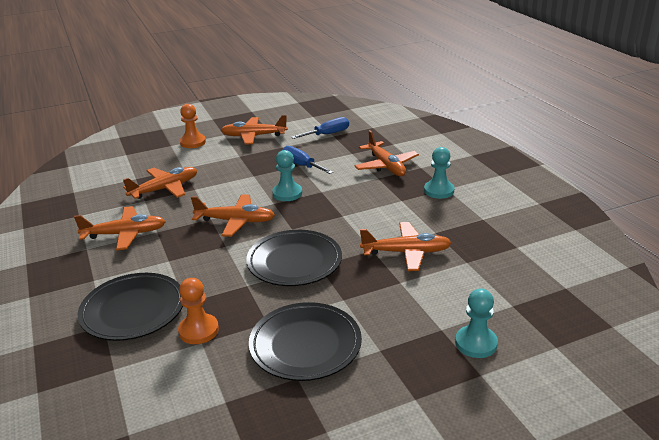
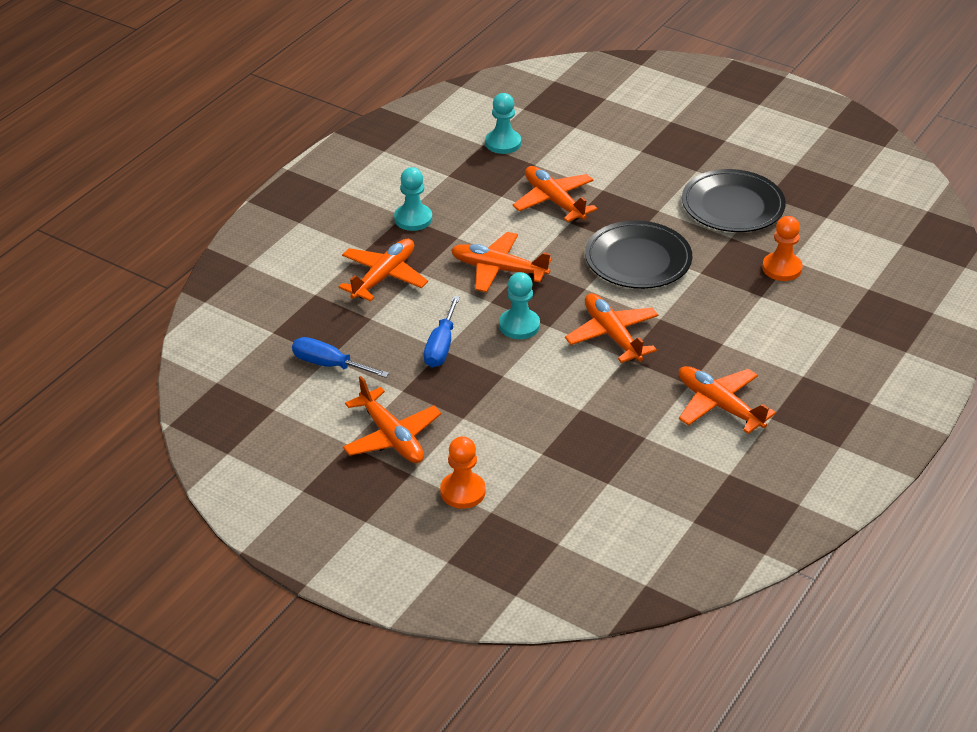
camera: 125 degrees left, 10 degrees up
(133, 310) = (806, 320): black plate -> none
(165, 189) = (605, 436): orange plane -> orange plane (498, 269)
(476, 343) = (640, 131): turquoise pawn -> turquoise pawn (503, 143)

